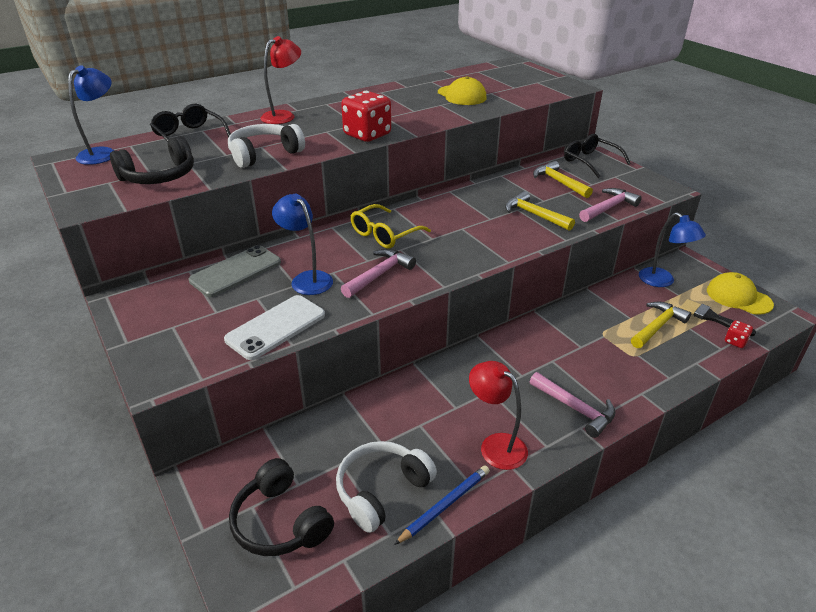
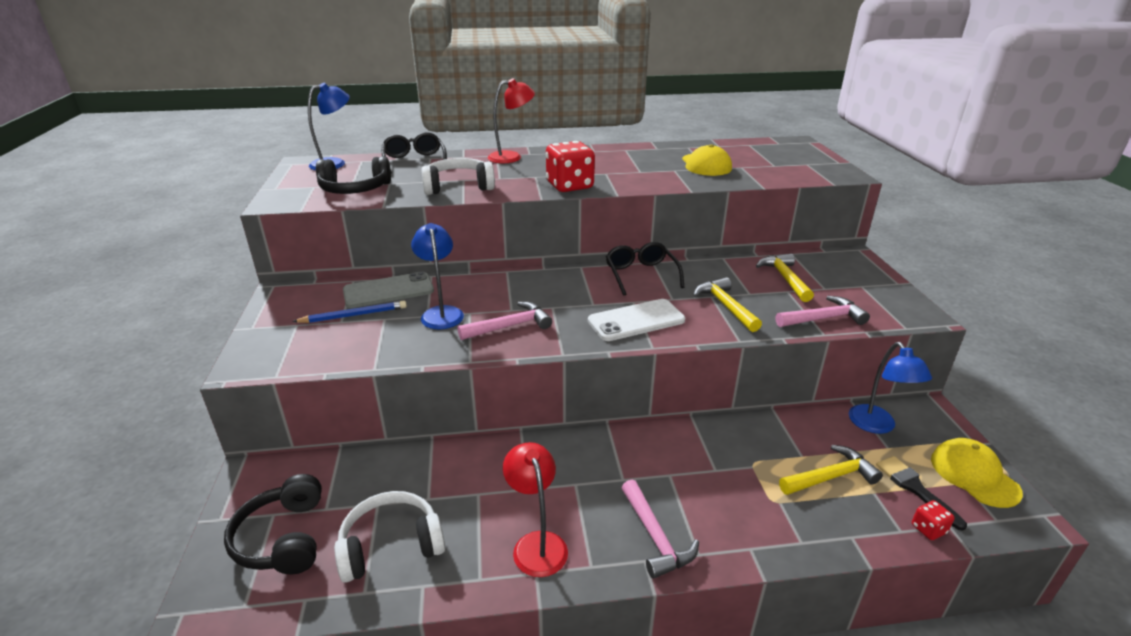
camera: 25 degrees right, 5 degrees down
(276, 327) = (375, 349): white phone -> white phone (636, 320)
(384, 234) = (549, 289): yellow glasses -> none
(445, 505) = (437, 586): blue pencil -> blue pencil (354, 315)
(590, 161) = (843, 264): black glasses -> black glasses (641, 275)

